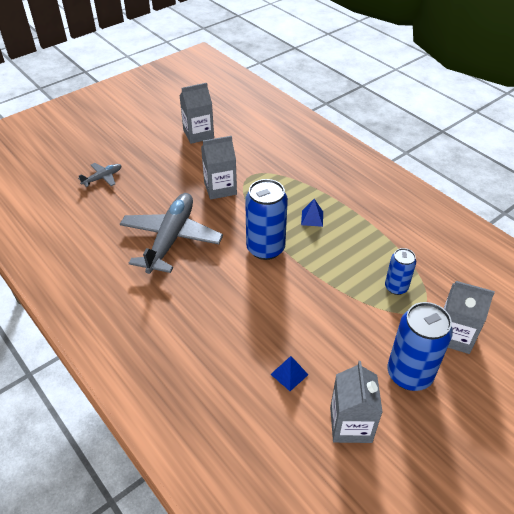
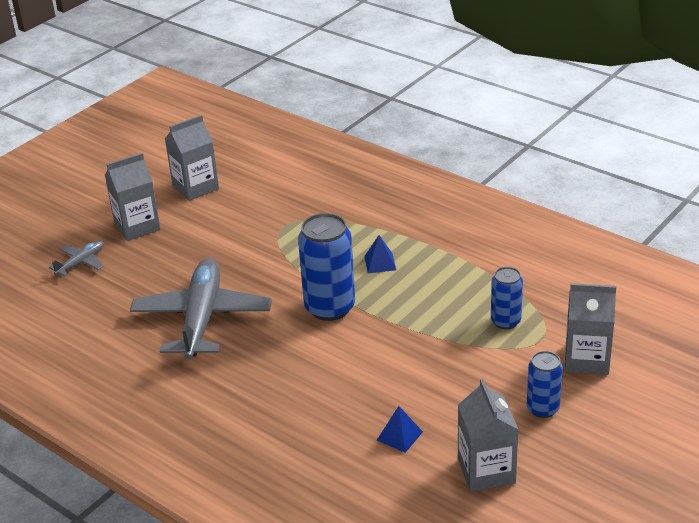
camera: 10 degrees left, 10 degrees down
(220, 188) = (248, 248): grey carton -> grey carton (137, 226)
(409, 374) = (542, 408): blue can -> blue can, size x0.58

